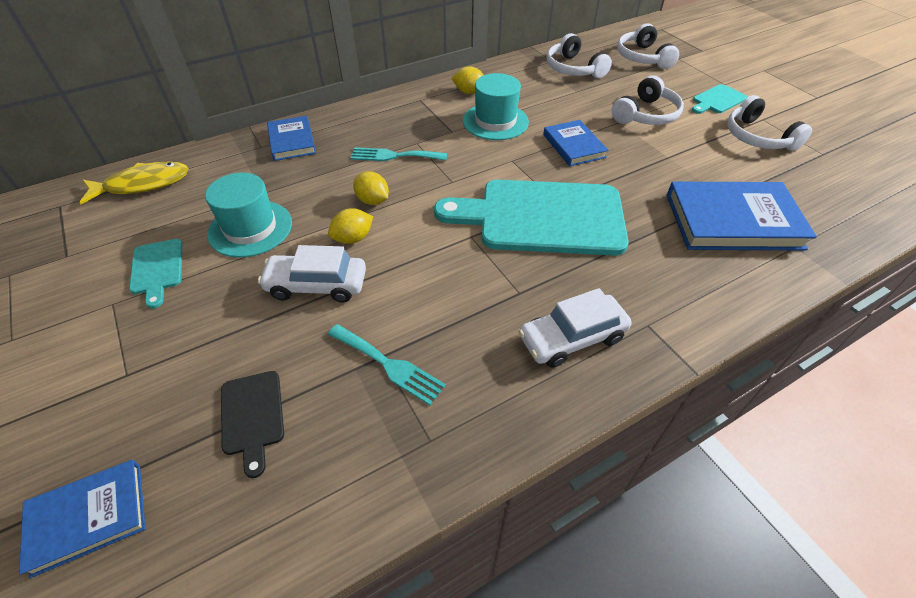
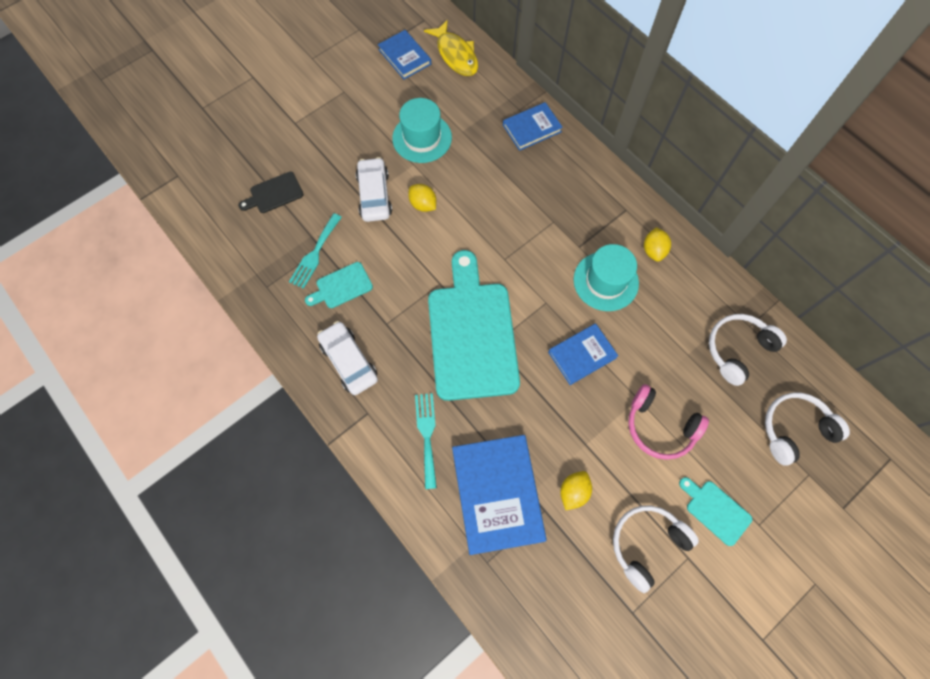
camera: 80 degrees right, 20 degrees up
(88, 518) = (215, 146): blue book -> blue book (404, 57)
(157, 269) = (375, 101): turquoise cutting board -> turquoise cutting board (341, 286)
(373, 201) = (468, 207): yellow lemon -> yellow lemon (573, 492)
(394, 156) = (530, 208): turquoise fork -> turquoise fork (427, 435)
(646, 115) = (659, 427): white headphones -> pink headphones

